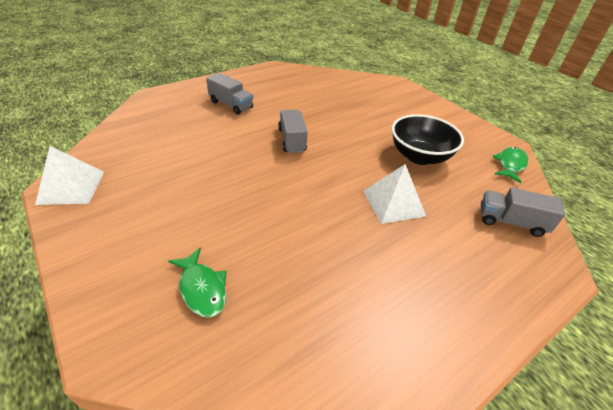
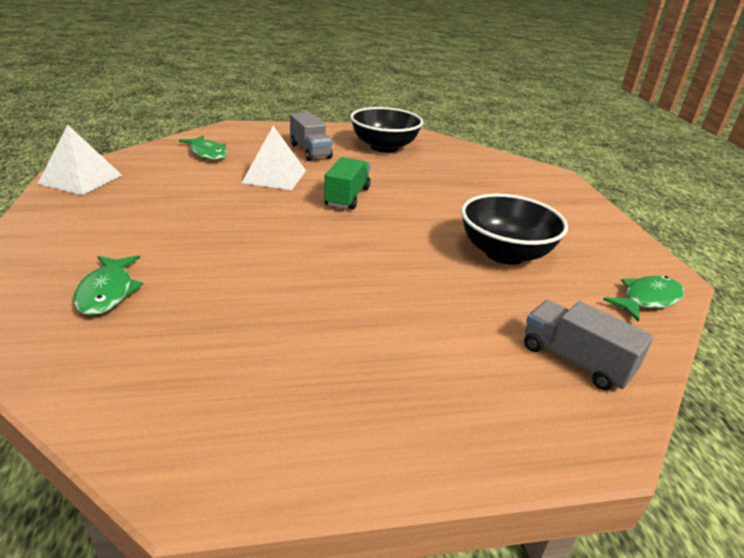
camera: 25 degrees right, 10 degrees down
(155, 128) = (207, 153): none -> green fish
(278, 87) = (384, 147): none -> black bowl
(292, 140) = (347, 197): grey truck -> green truck
(393, 203) = (413, 288): white pyramid -> white pyramid (274, 176)

